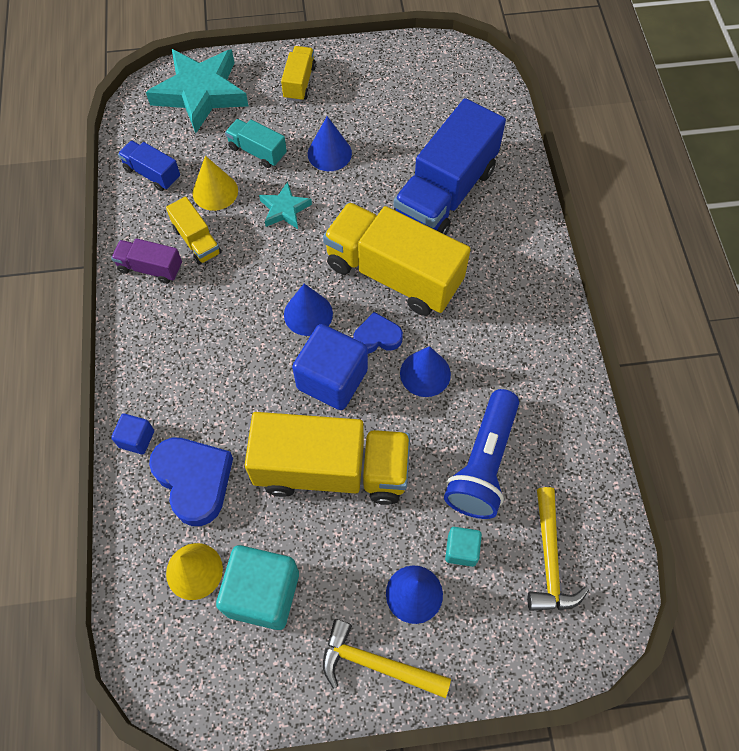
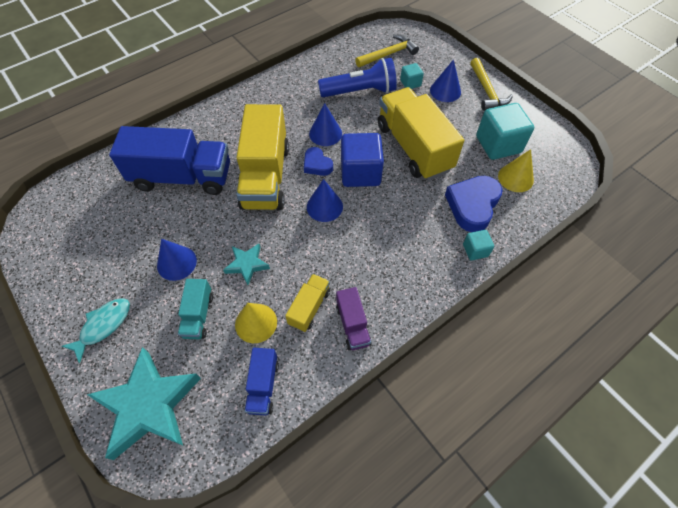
camera: 120 degrees left, 5 degrees down
(137, 439) = (475, 250): blue cube -> turquoise cube
(299, 83) = (103, 326): yellow truck -> turquoise fish

